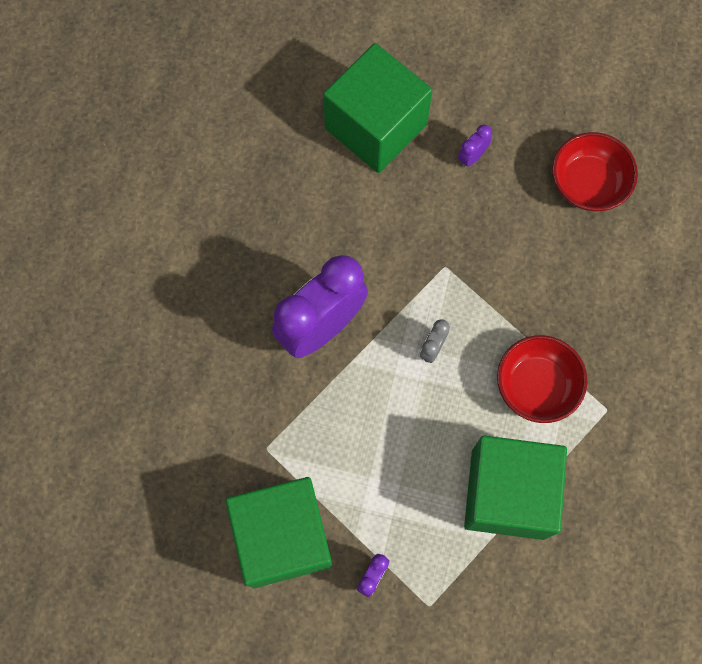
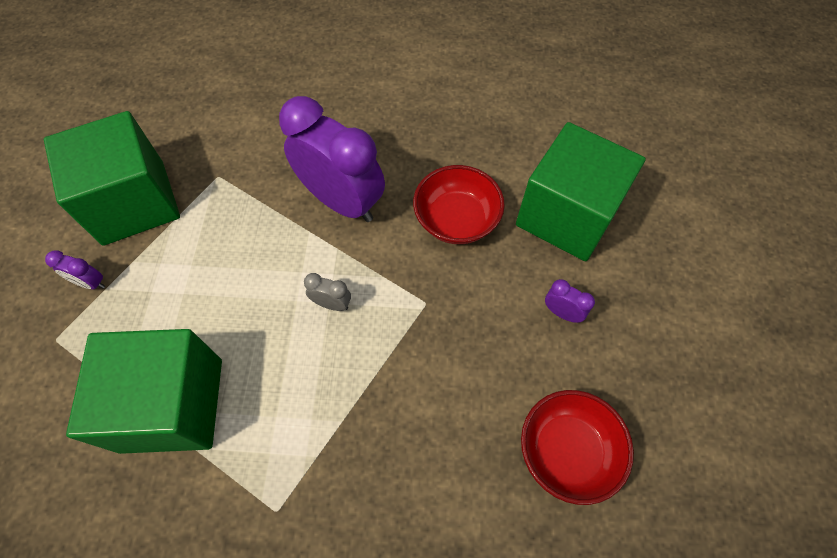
camera: 80 degrees right, 10 degrees down
(536, 386) = (299, 420): red bowl -> red bowl (456, 220)

